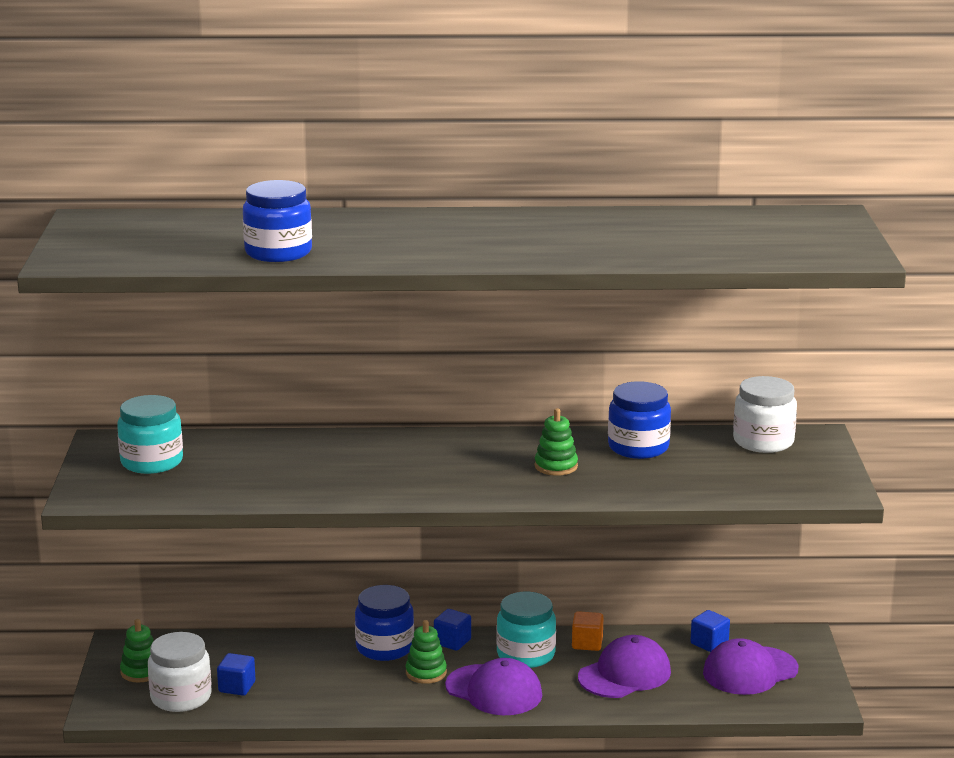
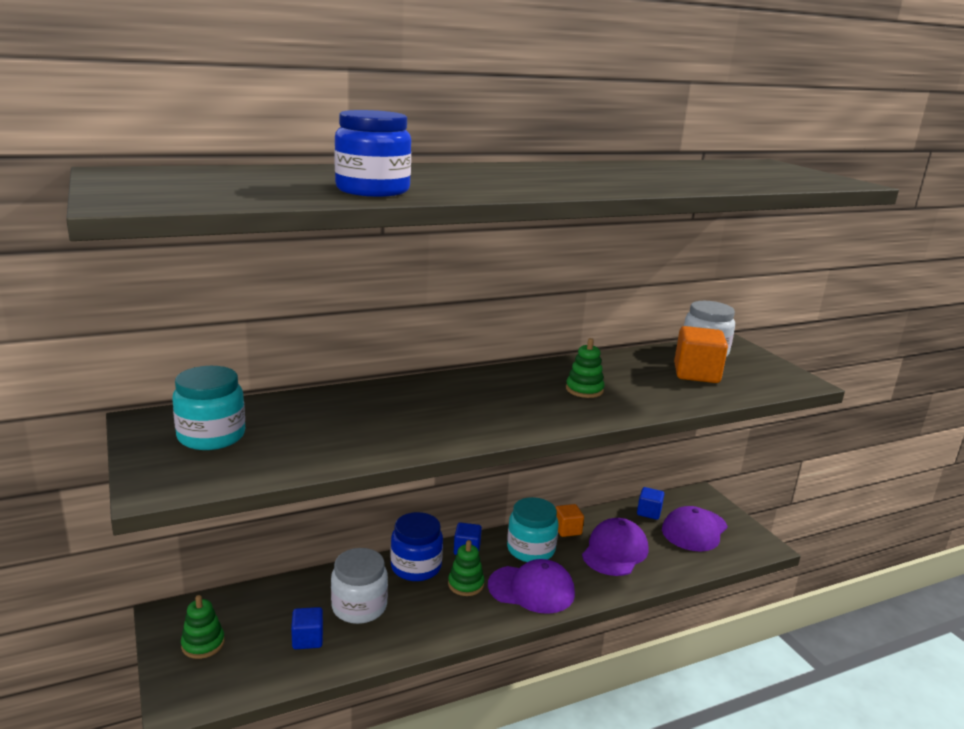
camera: 25 degrees left, 0 degrees up
(181, 697) = (258, 665): white jar -> white jar (359, 607)
(638, 447) = (626, 367): blue jar -> none
(715, 465) = (696, 374): none -> orange cube

